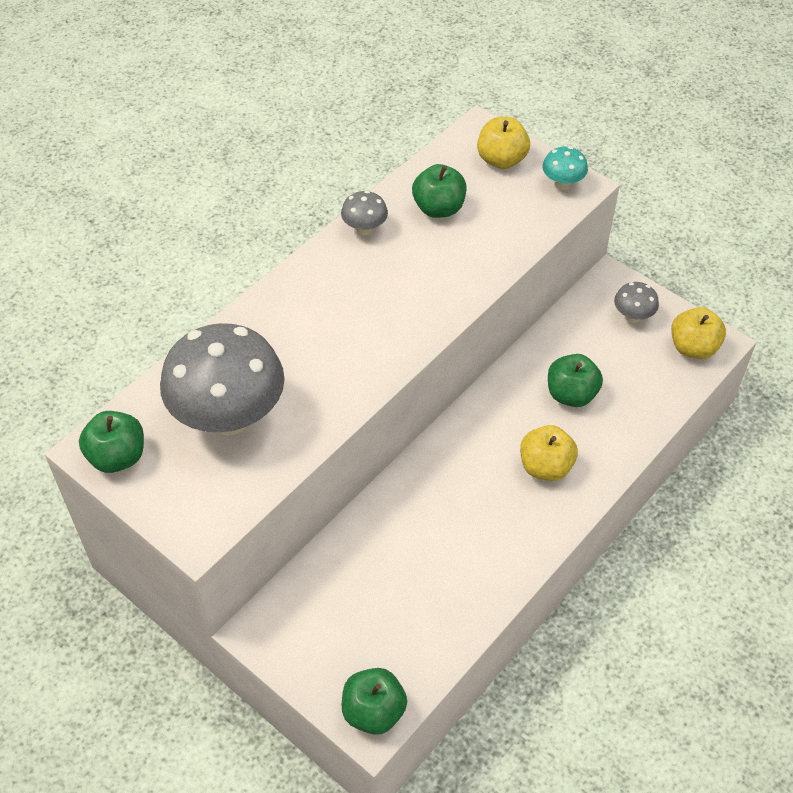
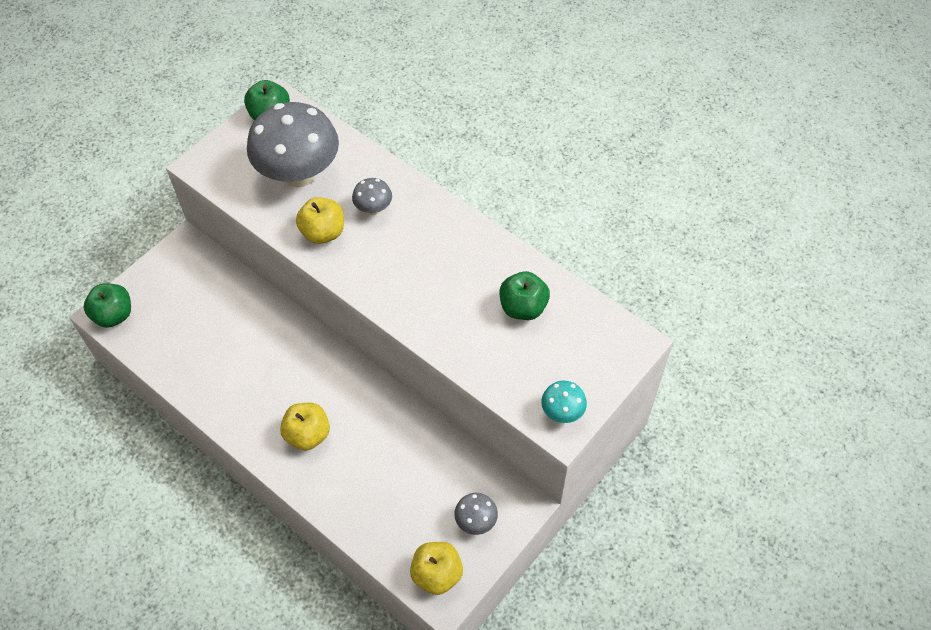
camera: 90 degrees right, 5 degrees up
(364, 229) = (495, 252): grey mushroom -> grey mushroom (373, 209)
(501, 160) = (592, 360): yellow apple -> yellow apple (323, 232)
(571, 394) = (383, 460): green apple -> none

